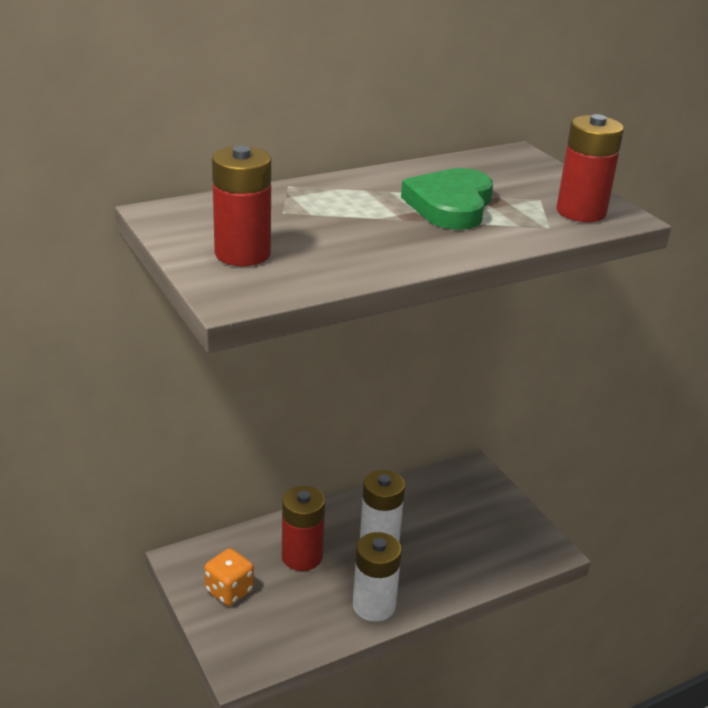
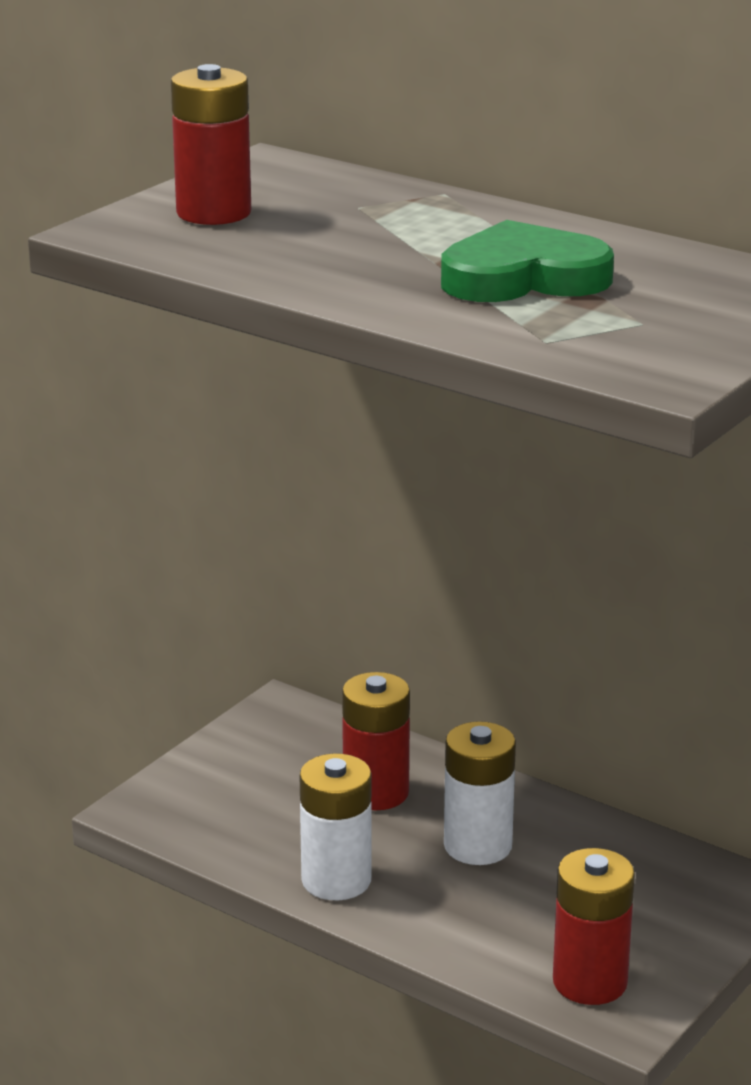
camera: 65 degrees right, 5 degrees down
(229, 591) = (259, 759): orange dice -> none
(581, 212) = (635, 352): red battery -> red battery (590, 982)

